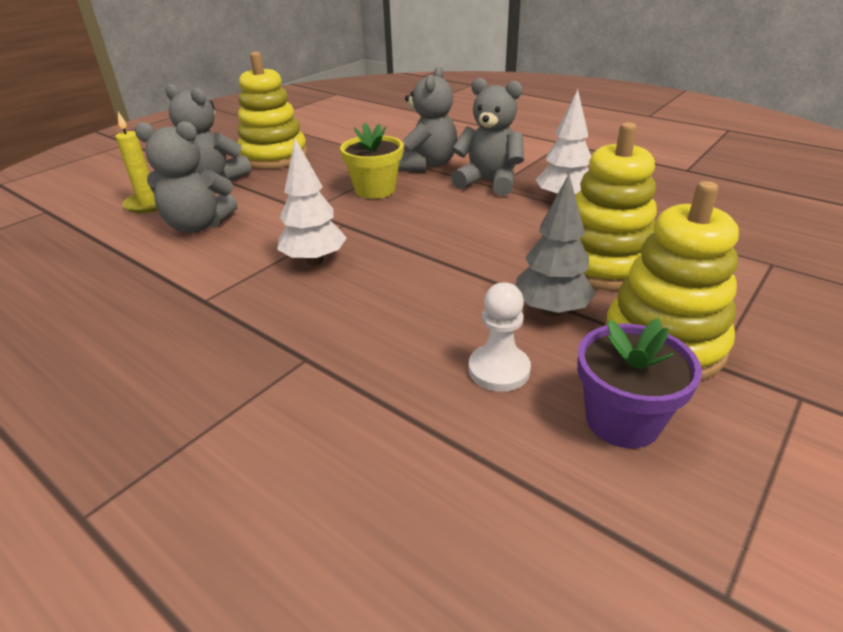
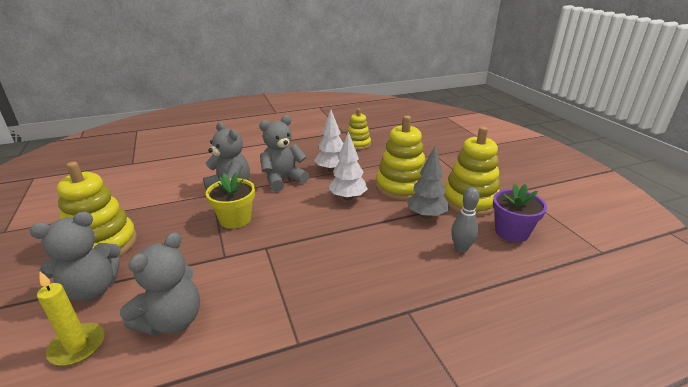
camera: 60 degrees left, 5 degrees down
(314, 261) = (300, 274): white tree -> white tree (348, 198)
(499, 370) = (461, 248): white pawn -> grey bowling pin
(670, 192) = (357, 144): none -> yellow stacking toy

